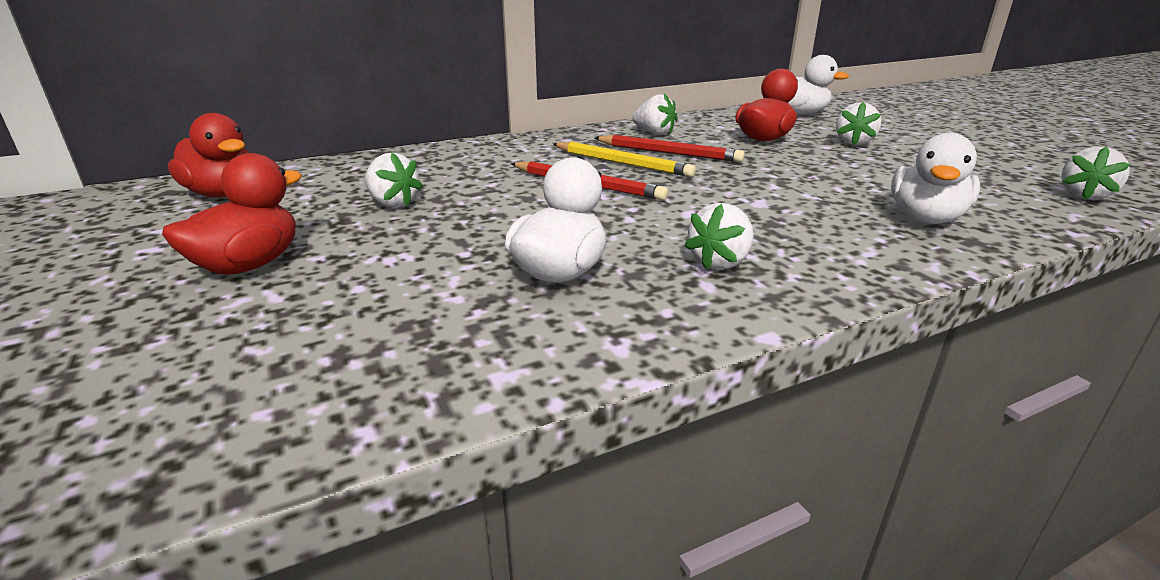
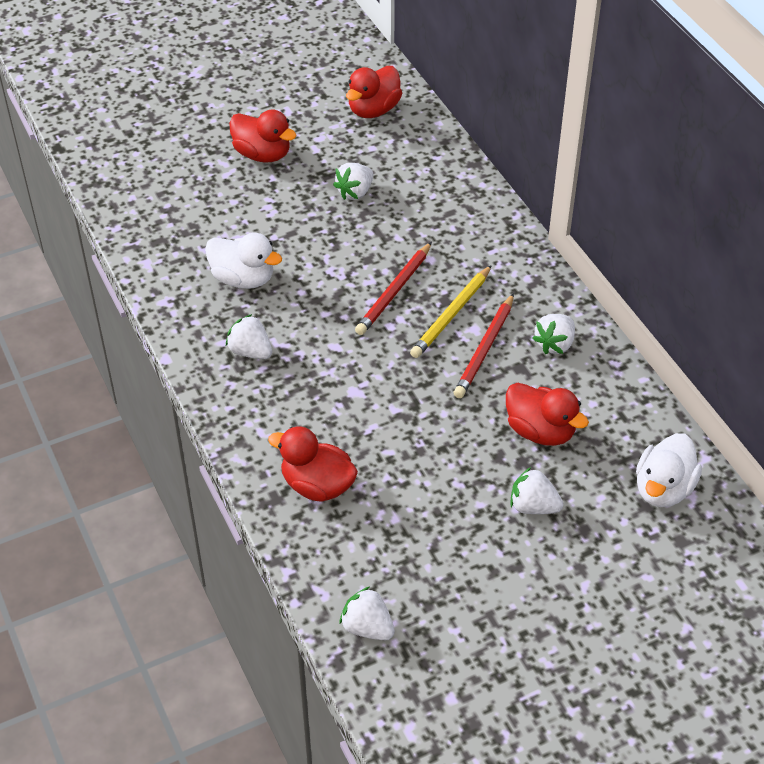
camera: 90 degrees right, 20 degrees up
(925, 218) = (317, 485): white duck -> red duck

